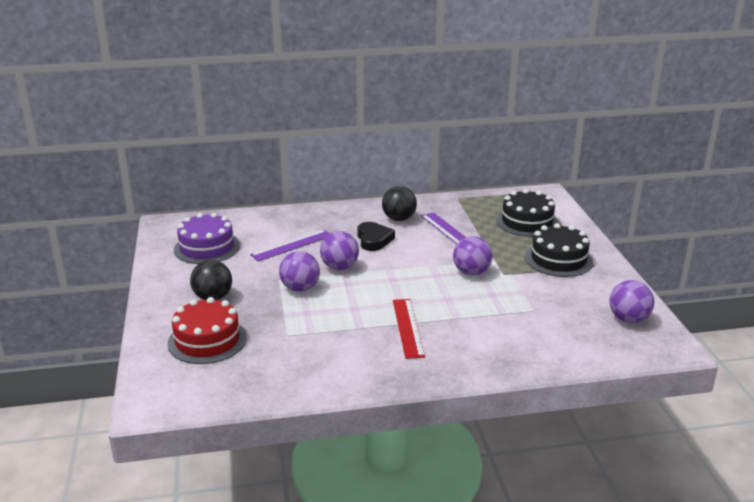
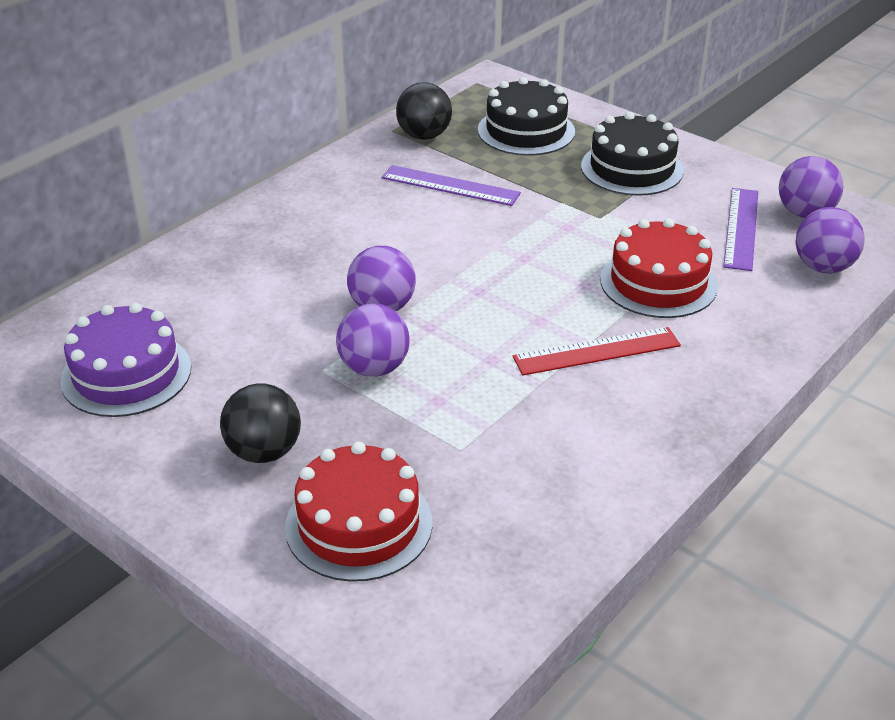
camera: 40 degrees left, 10 degrees up
(292, 245) = (261, 305): purple ruler -> purple ruler (741, 228)
(373, 239) = (368, 242): black heart -> none
(399, 219) = (357, 195): black ball -> black ball (424, 136)
(408, 327) = (596, 351): red ruler -> red ruler turned 60 degrees counterclockwise
(471, 272) = (560, 233): purple ball -> purple ball (823, 267)
(487, 314) = (658, 282): none -> red cake

